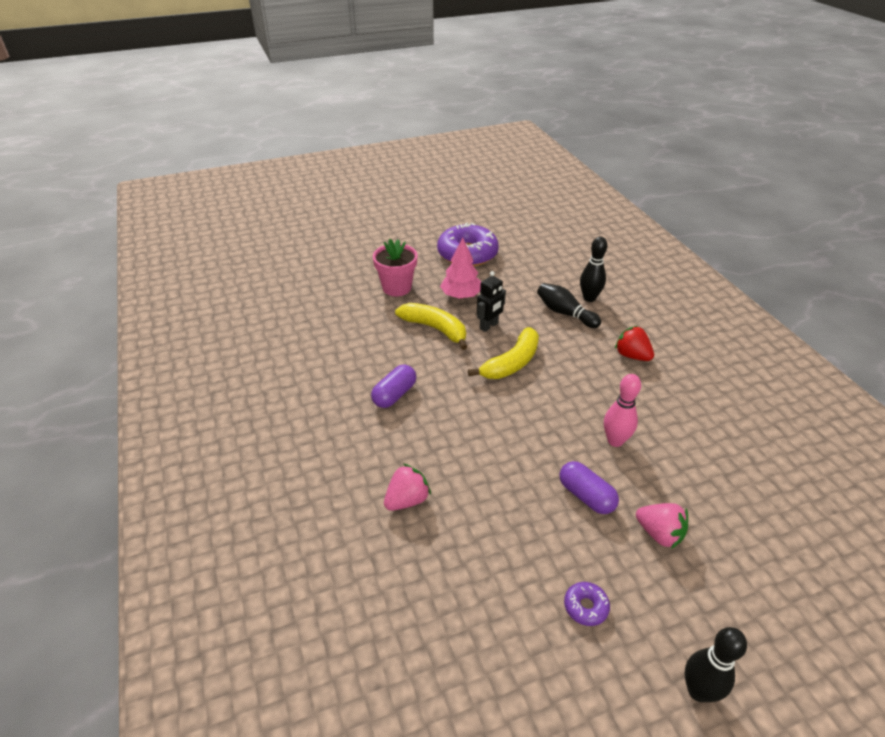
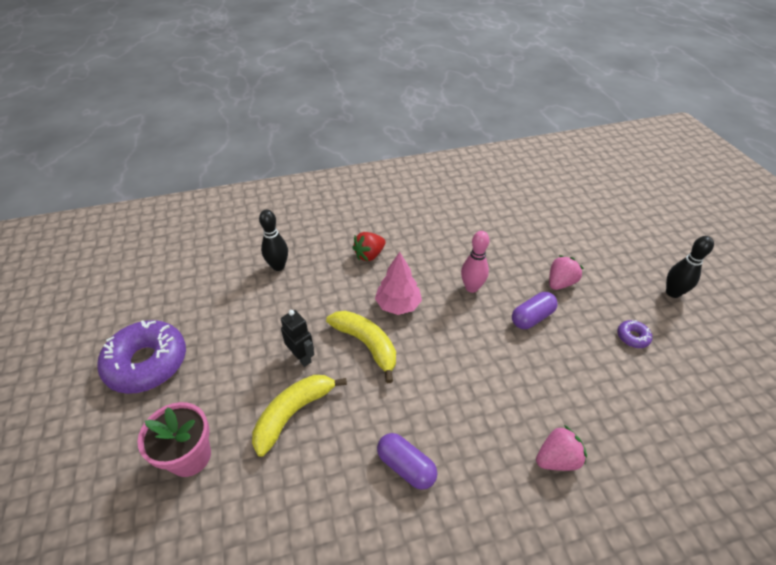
camera: 85 degrees left, 5 degrees up
(407, 500) = (557, 459): pink strawberry -> pink strawberry turned 105 degrees clockwise
(461, 296) = (236, 379): pink tree -> pink tree (398, 305)
(565, 313) = (297, 289): black bowling pin -> none

